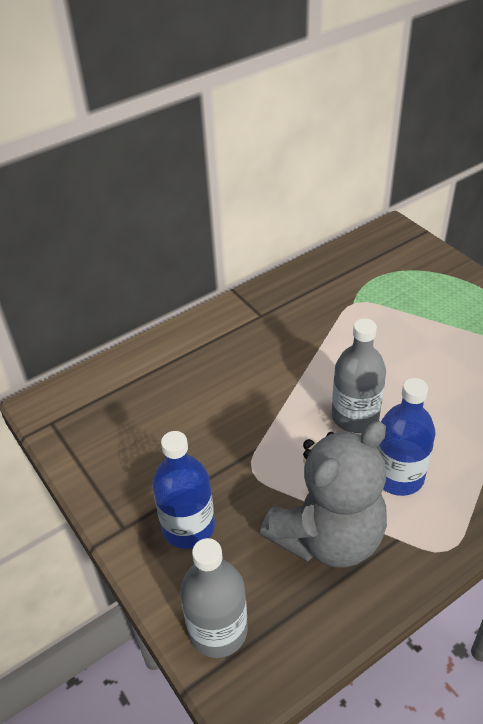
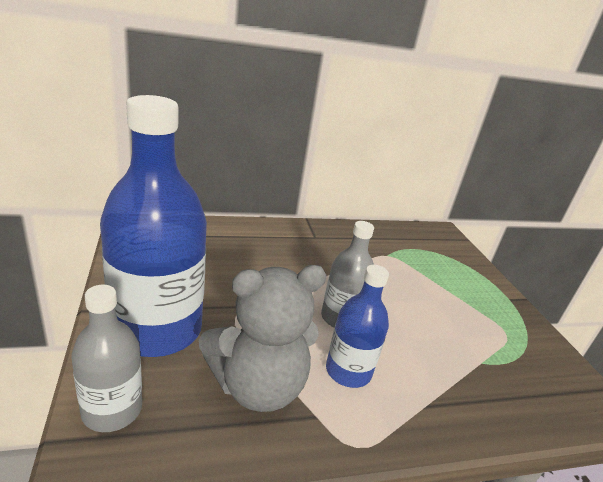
camera: 15 degrees right, 15 degrees down
(188, 527) = (157, 329): blue bottle -> blue bottle, size x1.87

